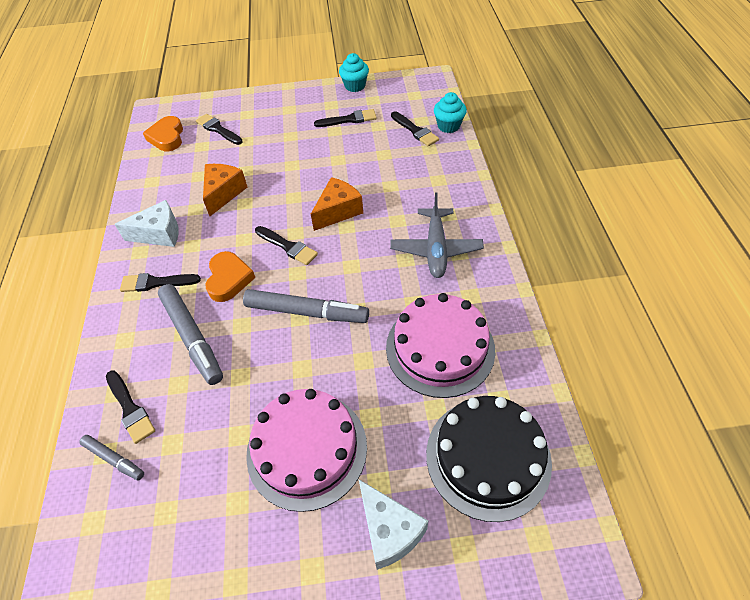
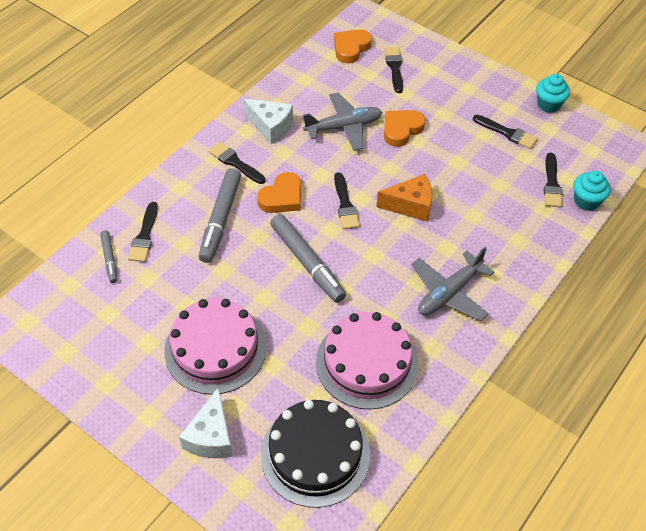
camera: 40 degrees right, 0 degrees up
(223, 193) = (344, 127): orange cheese -> grey plane
(271, 166) = (401, 129): none -> orange heart

